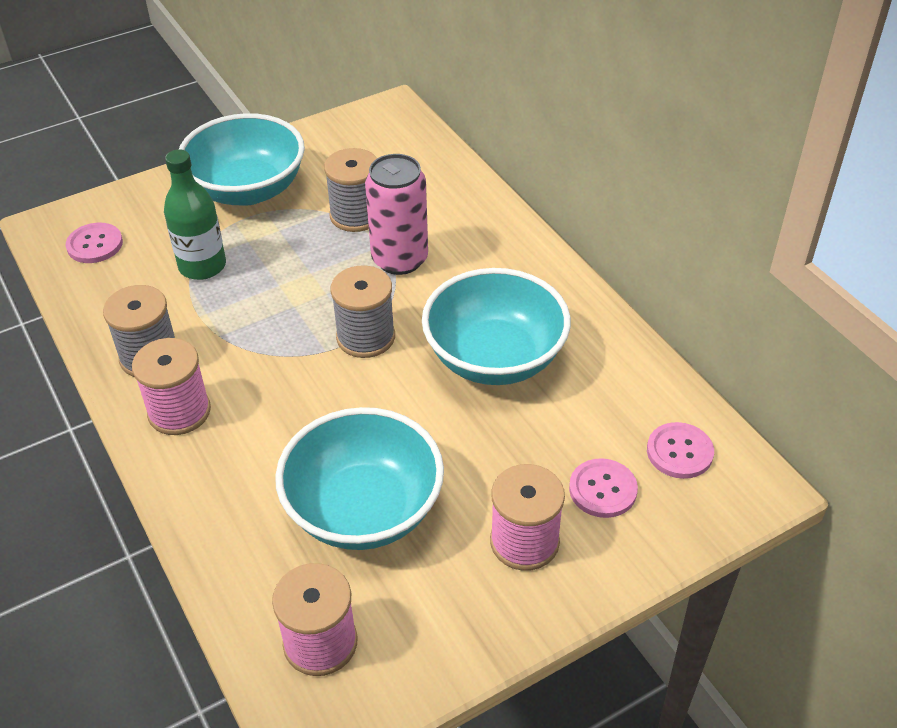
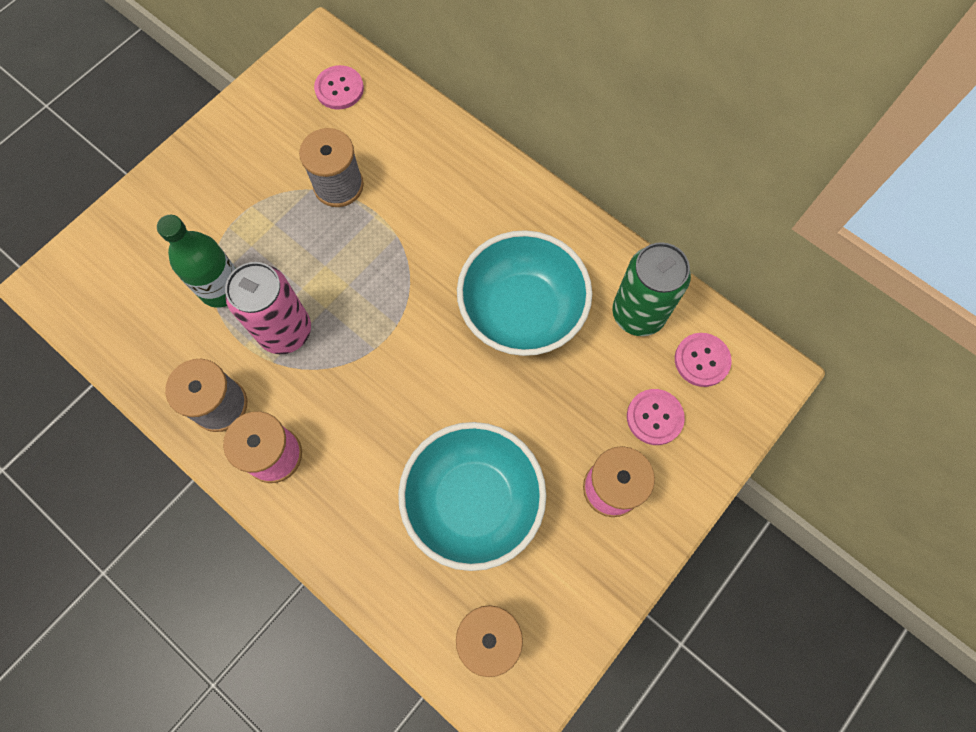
camera: 20 degrees left, 25 degrees up
(95, 245) = (106, 293): pink button -> pink button (339, 89)
(248, 190) = (223, 183): turquoise bowl -> none
(365, 337) = (403, 323): grey spool -> none
(400, 259) = (399, 226): pink can -> pink can (285, 331)
(622, 392) = (638, 313): none -> green can

